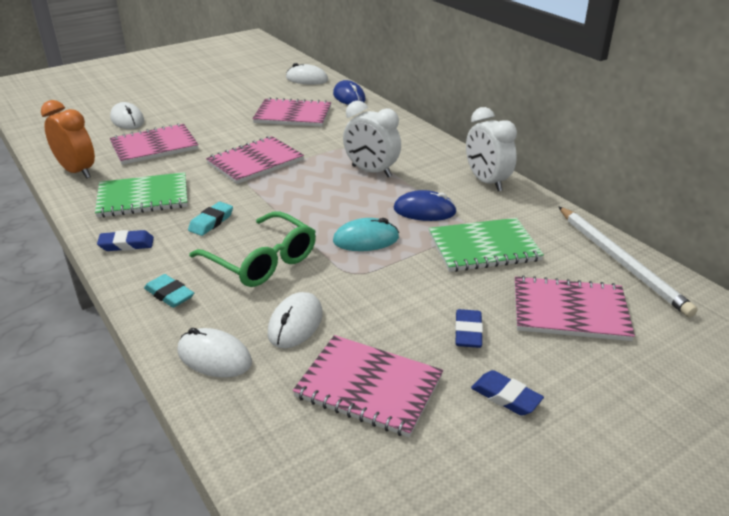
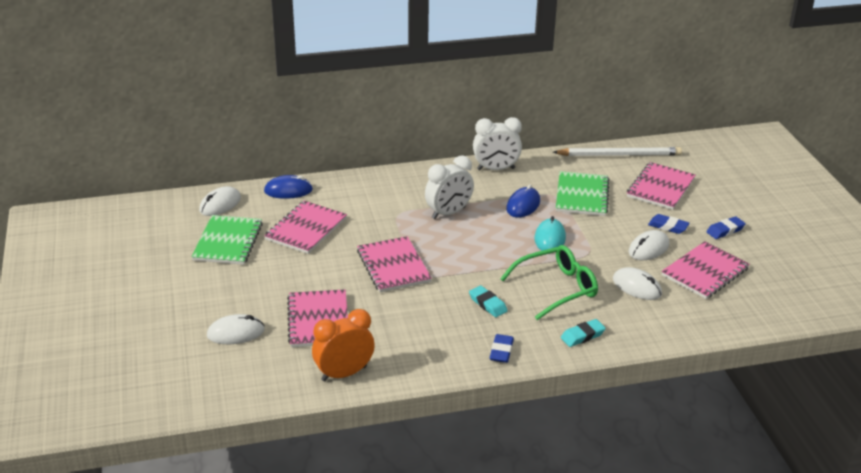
camera: 70 degrees left, 0 degrees up
(143, 197) = (424, 336): green notebook -> green notebook (228, 242)
(214, 357) = (660, 324): white mouse -> white mouse (648, 248)

